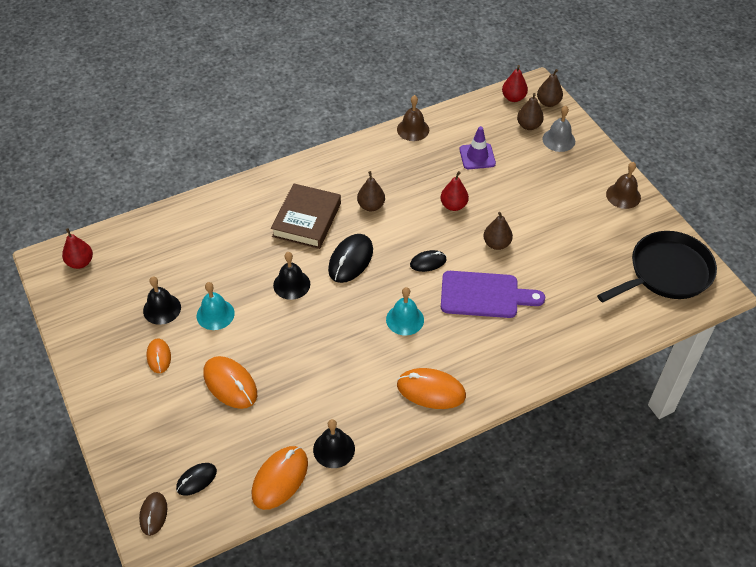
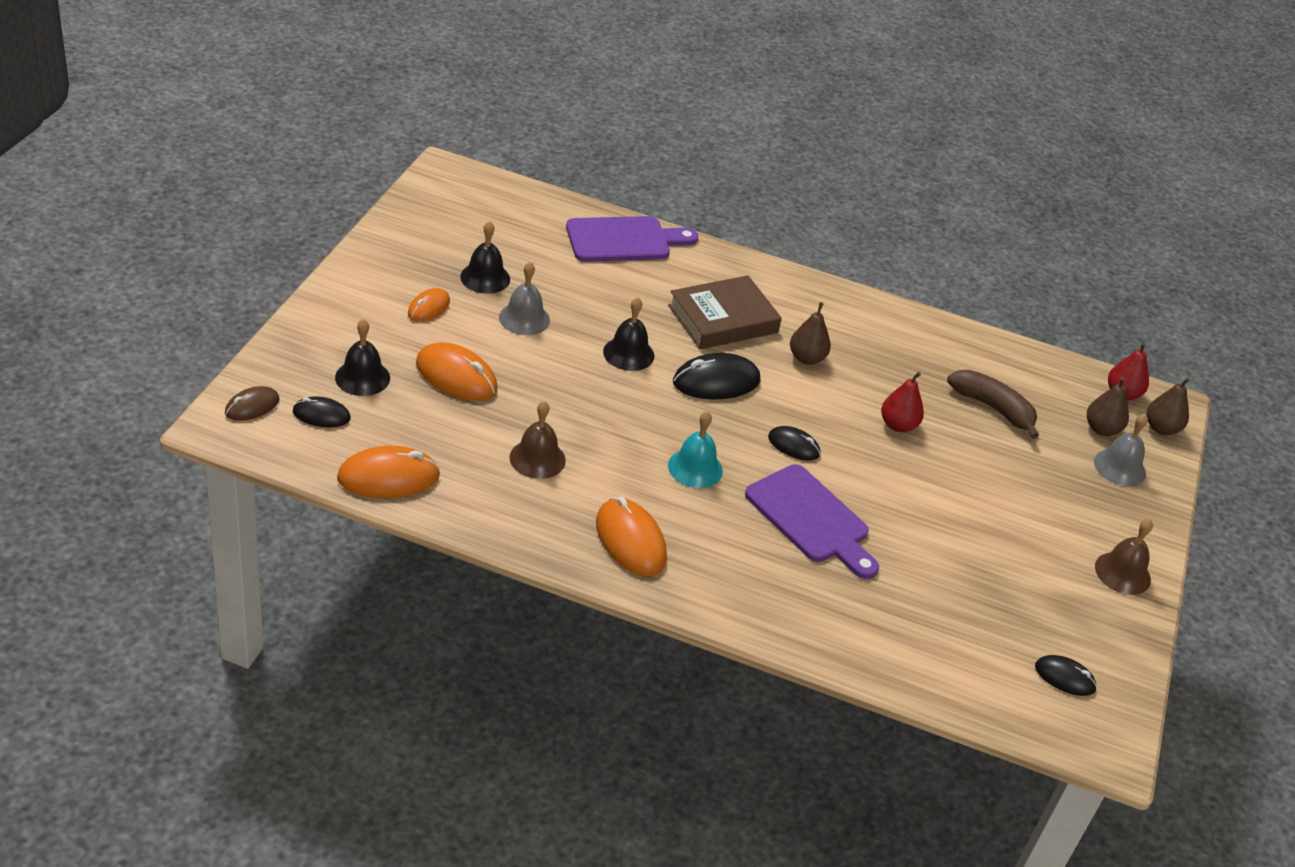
camera: 40 degrees right, 10 degrees down
(80, 262) = (470, 193): red pear -> none
(199, 217) = (624, 240): none -> purple cutting board
(215, 314) = (524, 318): turquoise bell -> grey bell
(230, 384) = (456, 376): orange mouse -> orange mouse turned 60 degrees counterclockwise
(334, 449) = (468, 500): black bell -> black bell (362, 377)
(413, 129) = (954, 334): brown bell -> brown bell (537, 458)
(477, 156) = (993, 408): purple traffic cone -> brown banana
(496, 244) = (894, 491): brown pear -> none
(666, 272) = (1064, 677): black pan -> black mouse

